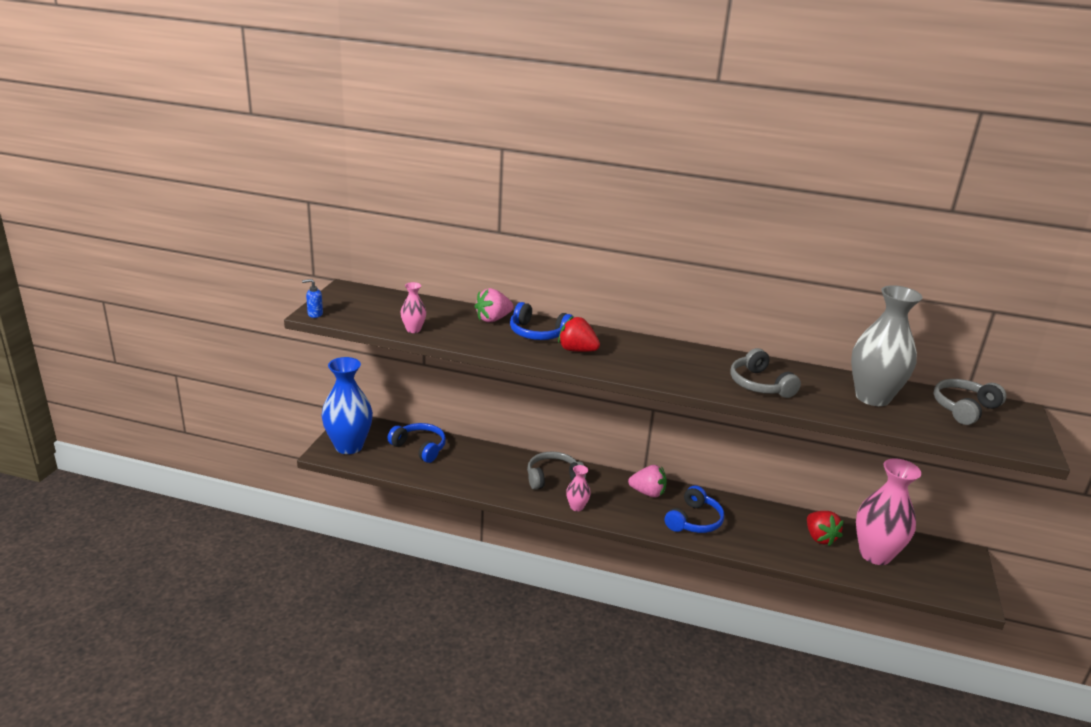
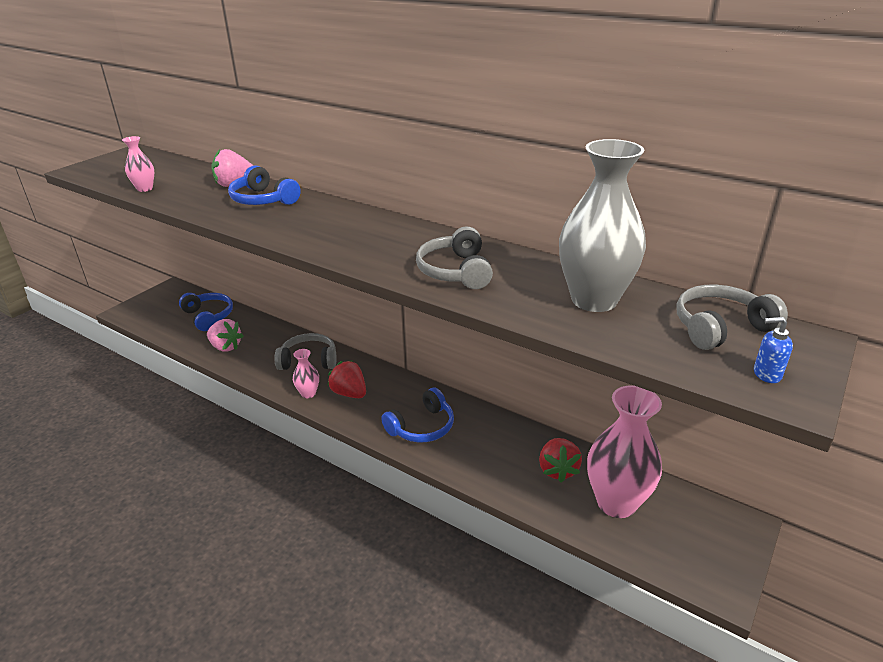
camera: 20 degrees right, 5 degrees up
(315, 314) = (75, 170): blue soap dispenser -> blue soap dispenser (766, 374)
(349, 446) = (149, 308): blue vase -> none
(577, 350) = (283, 218): red strawberry -> red strawberry (349, 393)
(647, 493) = (394, 389): pink strawberry -> pink strawberry (225, 347)

